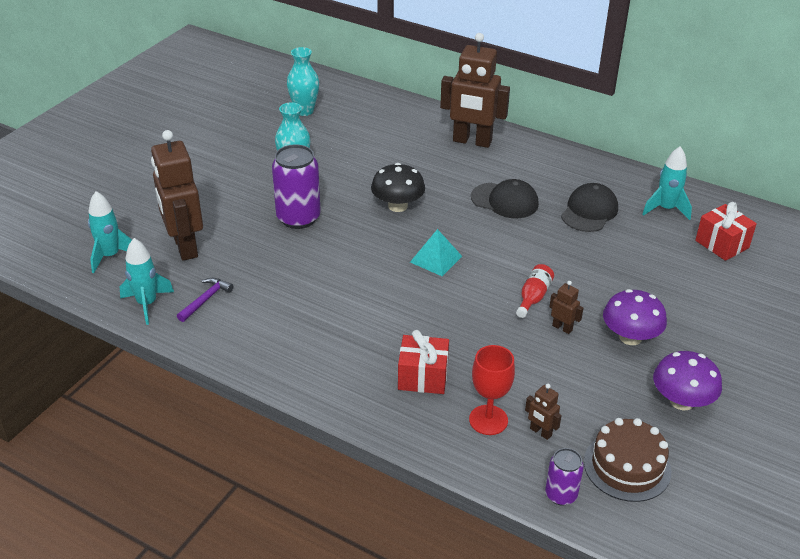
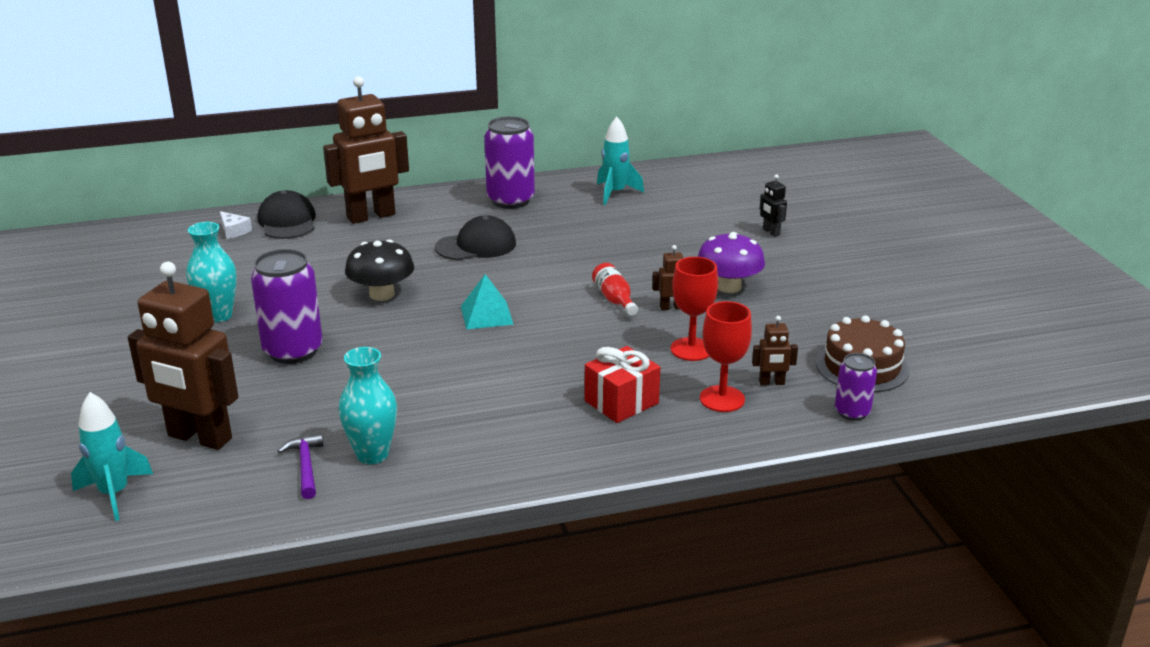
camera: 45 degrees left, 10 degrees down
(147, 304) = (241, 508): turquoise rocket -> none
(304, 111) = (144, 264): turquoise vase -> turquoise vase (372, 454)
(380, 111) = (234, 231): none -> white cheese
(526, 369) = (691, 349): none -> red goblet
(580, 175) = (510, 200): none -> purple can
(589, 211) = (559, 221): black cap -> black cap (287, 222)
(682, 401) = (827, 306): purple mushroom -> none
(722, 244) = (691, 197): red gift -> none
(739, 311) = (771, 232): none -> black robot

